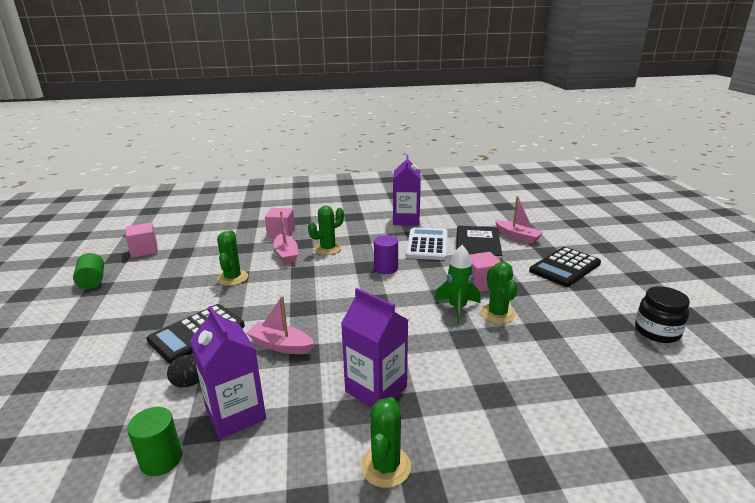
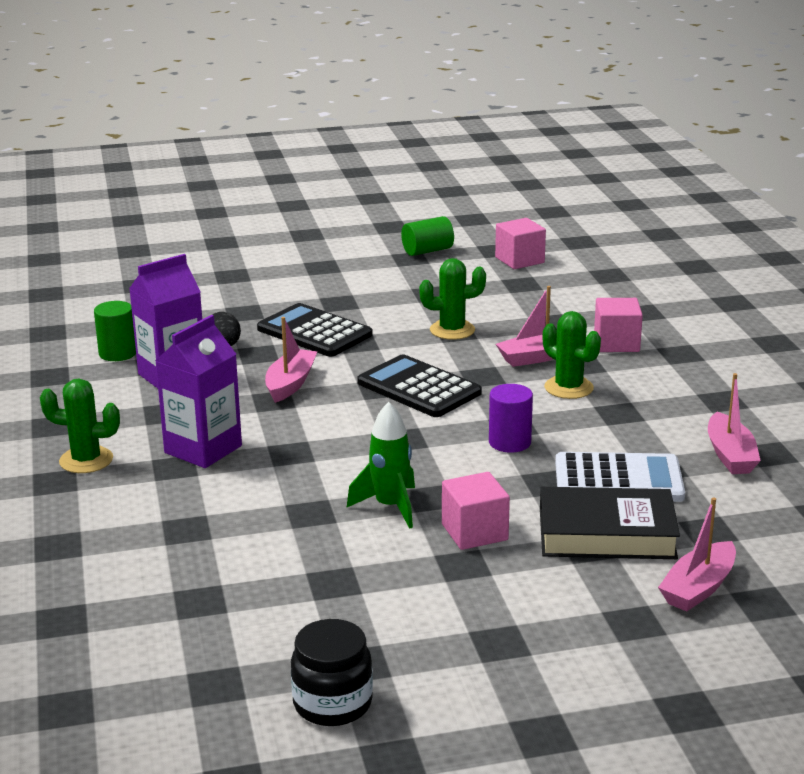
camera: 85 degrees right, 0 degrees up
(406, 220) = (730, 455): purple carton -> pink boat
(497, 314) = (377, 543): green cactus -> none
(564, 267) = (563, 634): black calculator -> black calculator (419, 388)

